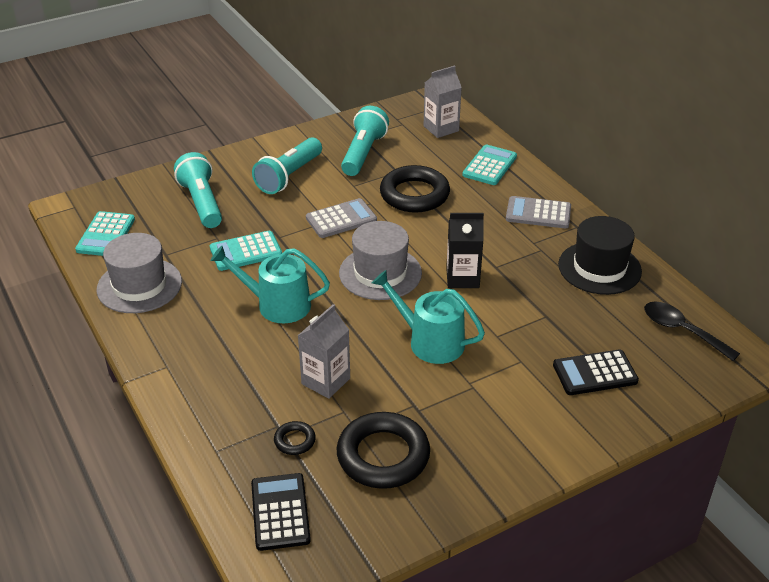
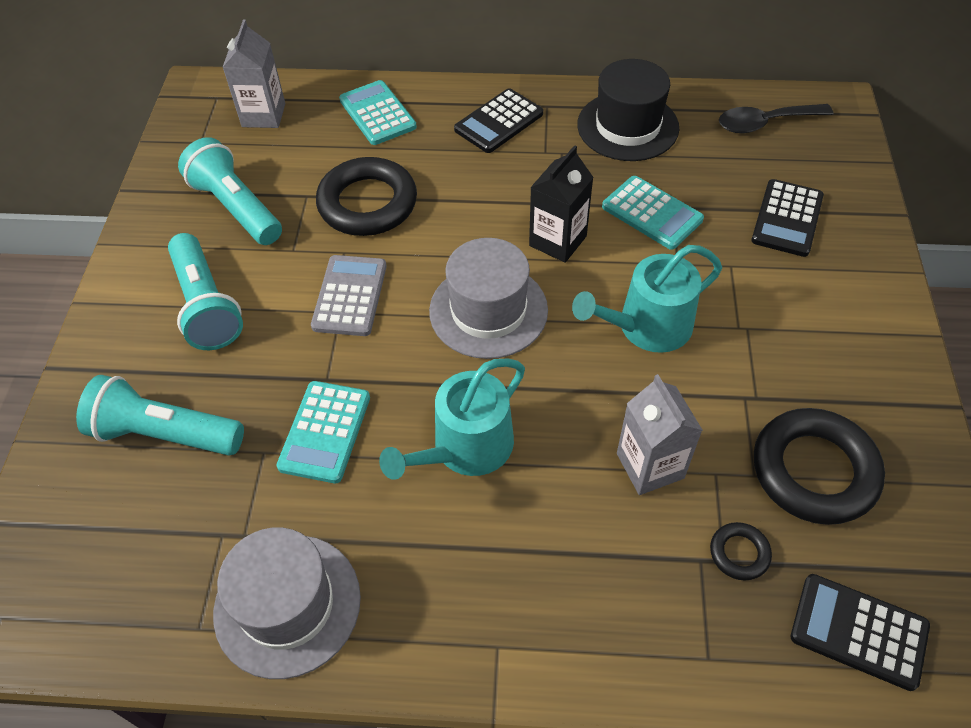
camera: 55 degrees left, 15 degrees up
(106, 235) = (120, 600): turquoise calculator -> turquoise calculator (652, 213)
(538, 213) = (499, 122): grey calculator -> black calculator

